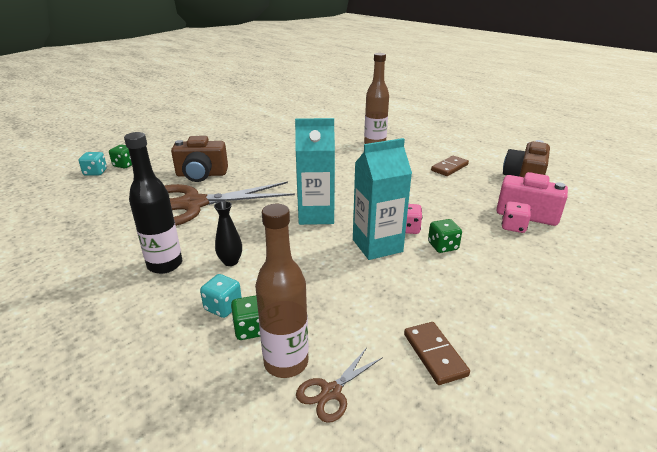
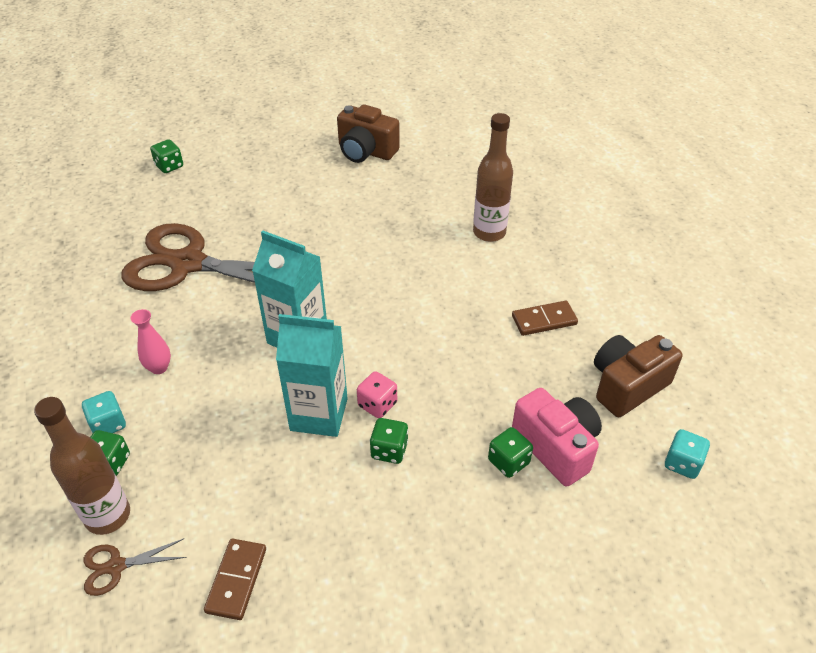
camera: 30 degrees right, 15 degrees up
(95, 172) = (133, 169): turquoise dice -> turquoise dice (682, 463)
(165, 265) = (100, 344): black bottle -> none
(201, 175) = (233, 214): brown camera -> brown camera (366, 151)
(230, 261) = (159, 367): black vase -> pink vase
(513, 227) = (508, 462): pink dice -> green dice

